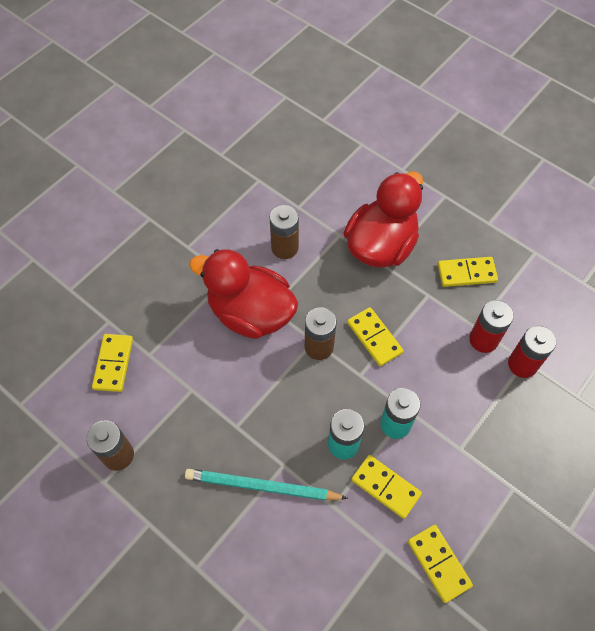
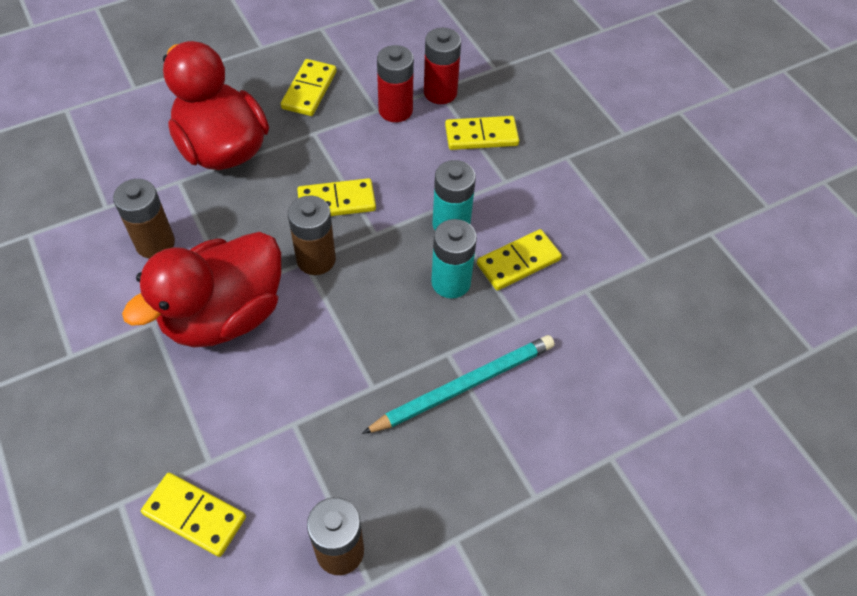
camera: 70 degrees left, 5 degrees down
(262, 487) = (464, 385): turquoise pencil -> turquoise pencil turned 150 degrees counterclockwise
(439, 563) = (618, 248): yellow domino -> yellow domino (481, 135)

